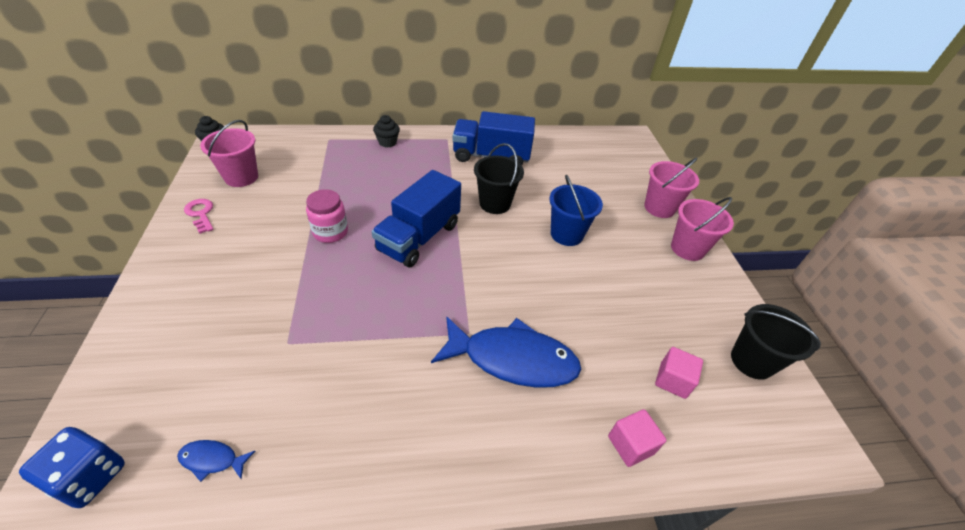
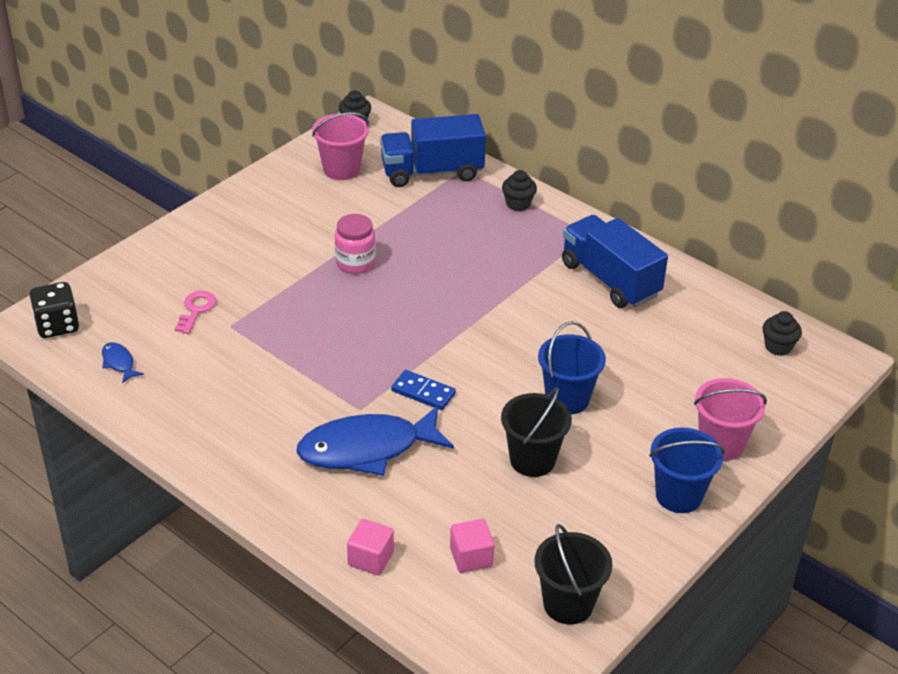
camera: 50 degrees right, 5 degrees down
(90, 476) = (57, 325): blue dice -> black dice
(201, 214) = (276, 187): pink key -> pink key (196, 310)
(419, 237) = (422, 313): blue truck -> blue truck (432, 172)
(490, 289) = (423, 392): none -> blue domino
(495, 203) = (538, 327): black bucket -> black bucket (532, 460)
(512, 359) = (367, 449): blue fish -> blue fish turned 105 degrees clockwise
(605, 146) = (778, 347): none -> black cupcake
(687, 248) = (678, 495): pink bucket -> blue bucket

